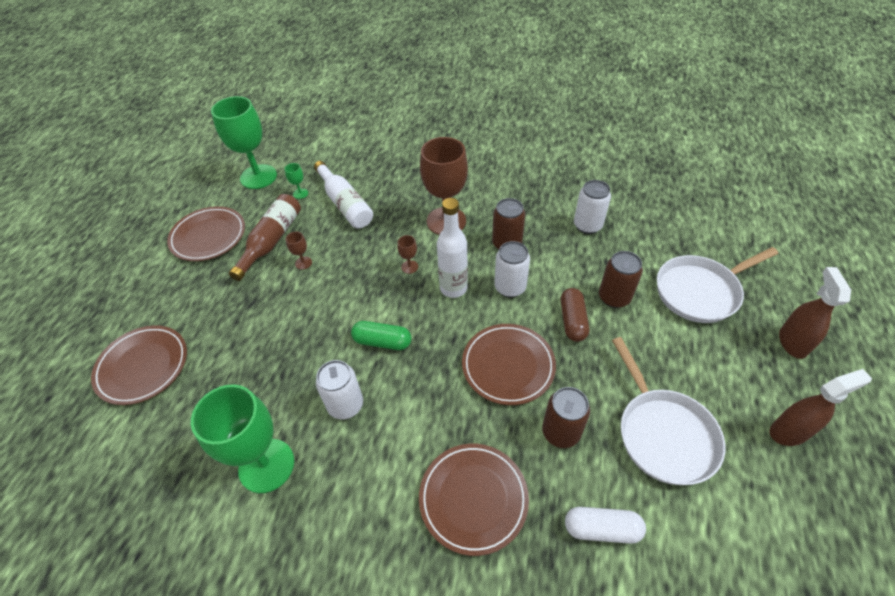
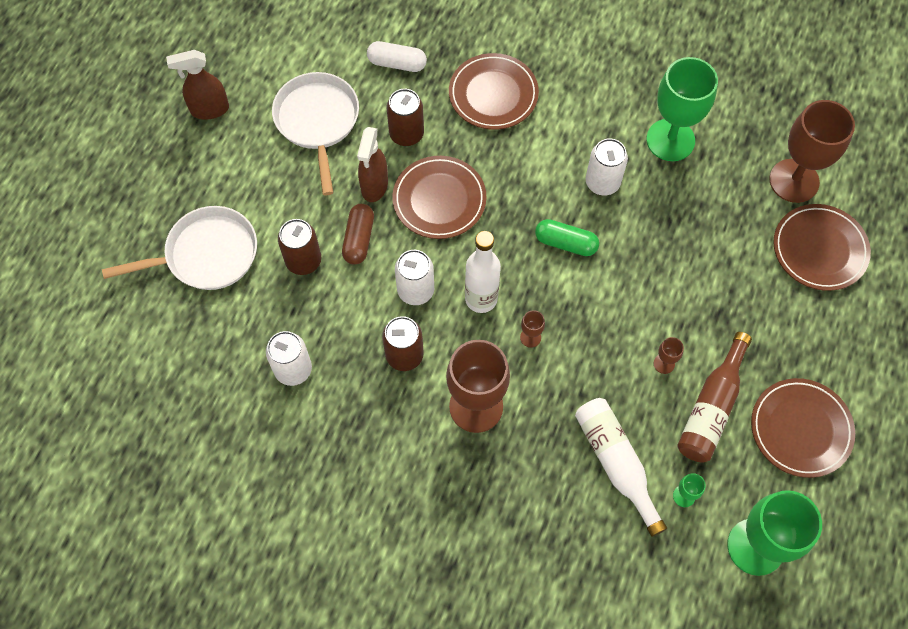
camera: 175 degrees left, 15 degrees up
(142, 434) = (794, 181): none -> brown goblet
(792, 342) = (150, 185): brown spray bottle -> brown spray bottle (374, 186)

